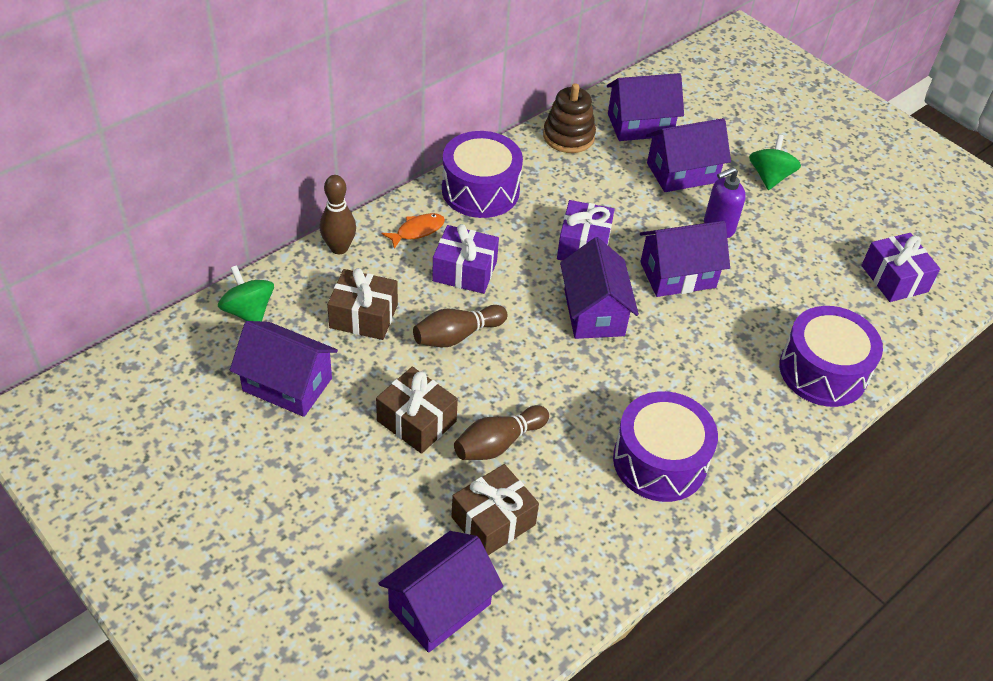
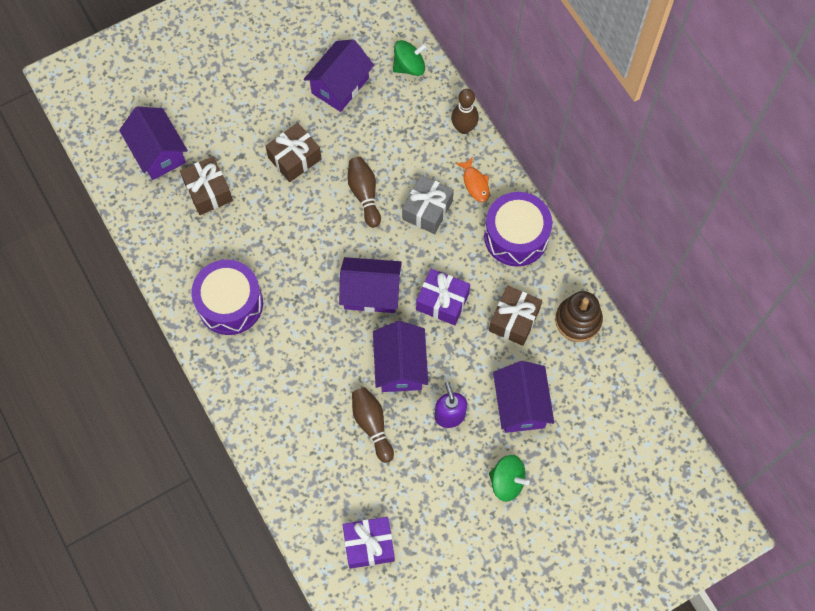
camera: 105 degrees right, 20 degrees up
(363, 316) = (393, 137): brown gift -> brown gift (514, 320)
(464, 271) = (427, 210): purple gift -> grey gift
(498, 443) = (266, 205): brown bowling pin -> brown bowling pin (372, 425)
(640, 125) = (589, 386): purple house -> none
(823, 371) = (284, 446): purple drum -> none

